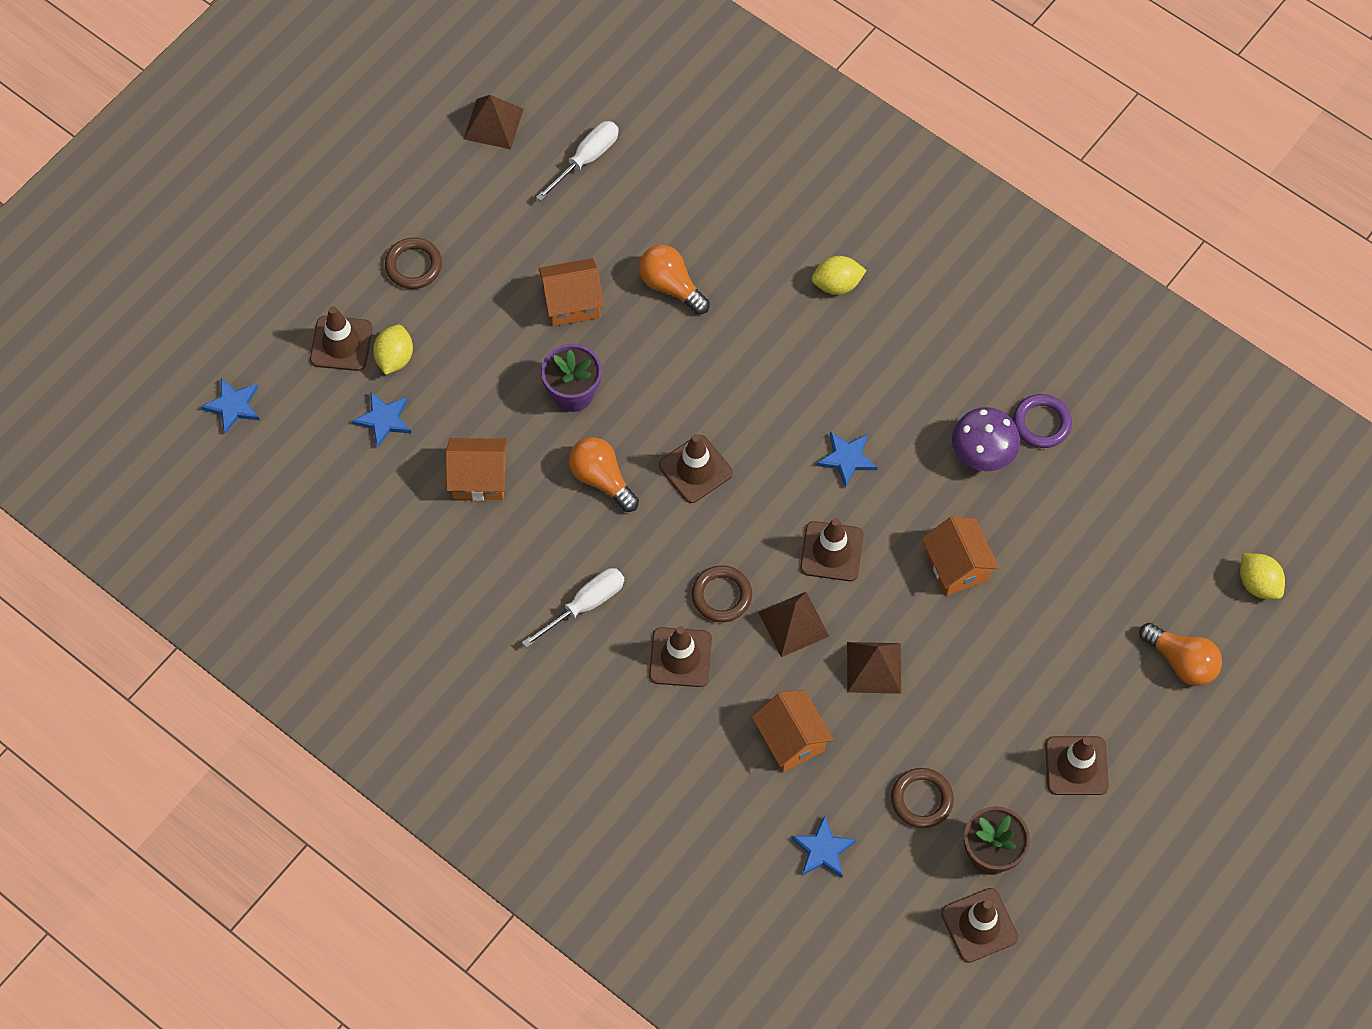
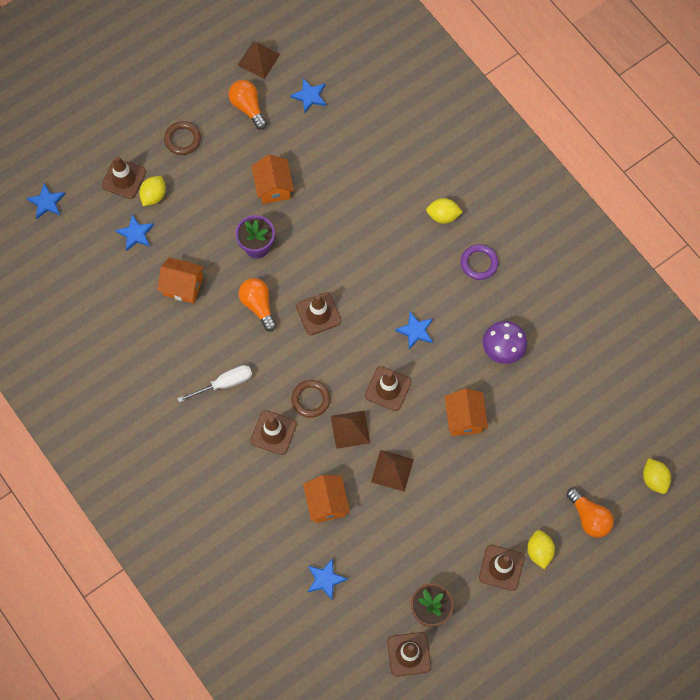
camera: 15 degrees right, 5 degrees up
(572, 303) = (273, 187): orange house -> orange house turned 75 degrees clockwise
(586, 159) = (309, 96): white screwdriver -> blue star
(671, 286) = (338, 191): orange light bulb -> orange light bulb (248, 107)
(921, 799) = (397, 563): brown ring -> none
(1041, 423) = (546, 339): purple ring -> purple ring (479, 263)
(1124, 728) = (539, 551): none -> yellow lemon

